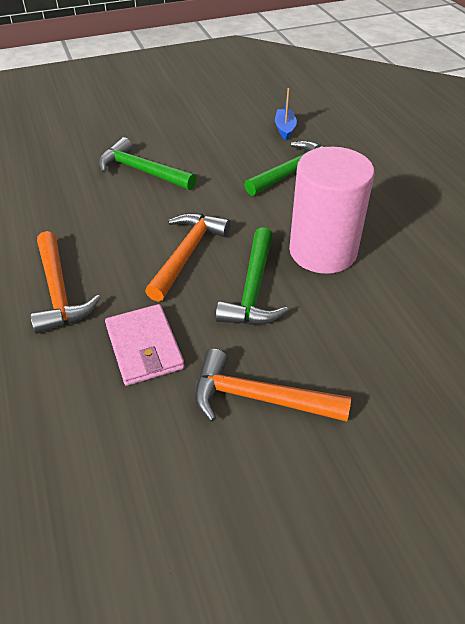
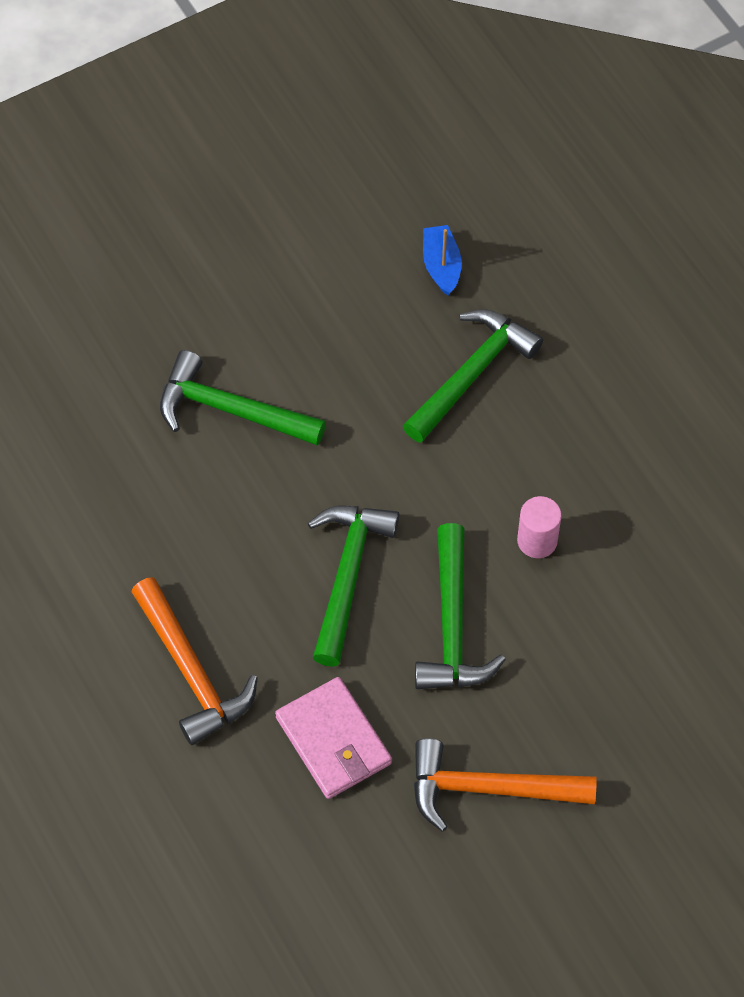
camera: 10 degrees left, 15 degrees up
(187, 254) = (347, 576): orange hammer -> green hammer
(322, 251) = (537, 541): pink cylinder -> pink cylinder, size x0.42

